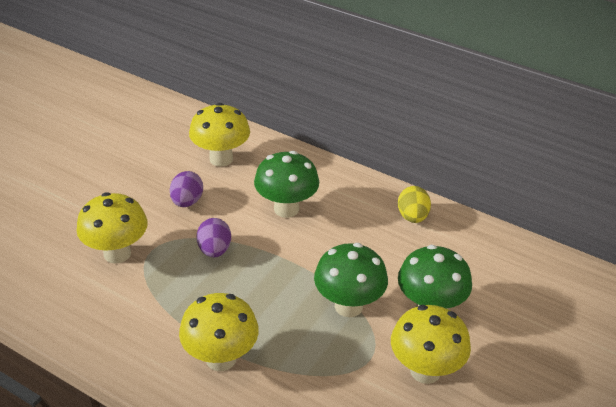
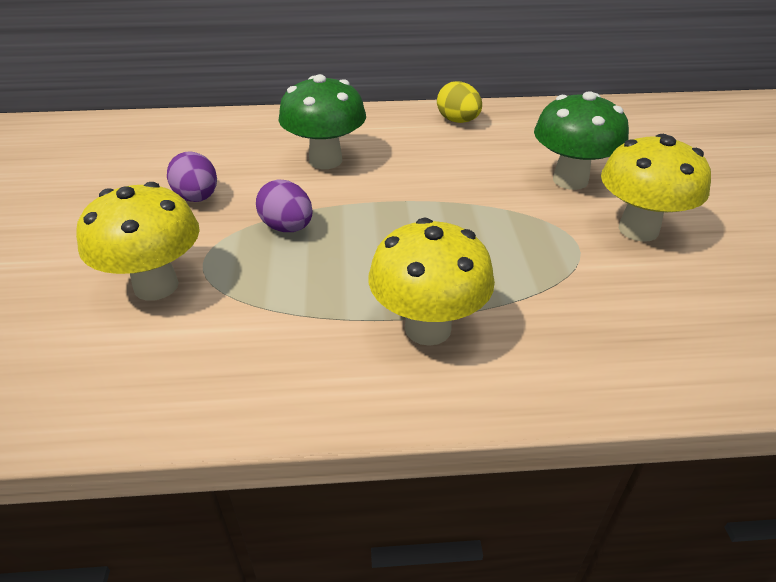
camera: 35 degrees left, 0 degrees up
(221, 159) = (196, 147): yellow mushroom -> none
(348, 306) = (497, 212): green mushroom -> none

